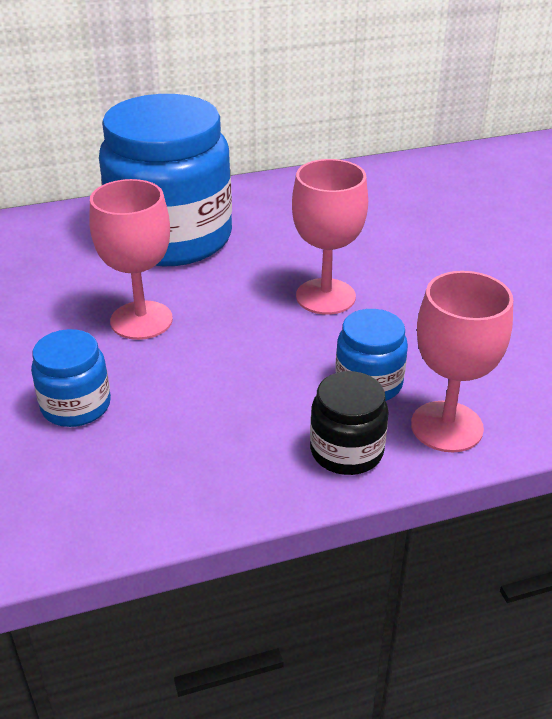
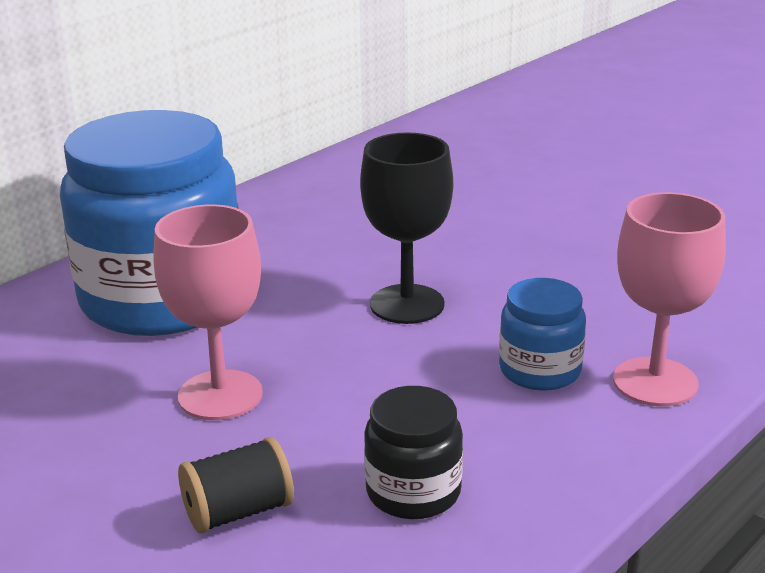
camera: 30 degrees left, 10 degrees down
(76, 406) = (238, 512): blue jar -> black spool
(325, 296) = (407, 304): pink goblet -> black goblet
(346, 451) = (586, 440): black jar -> black jar (413, 492)

